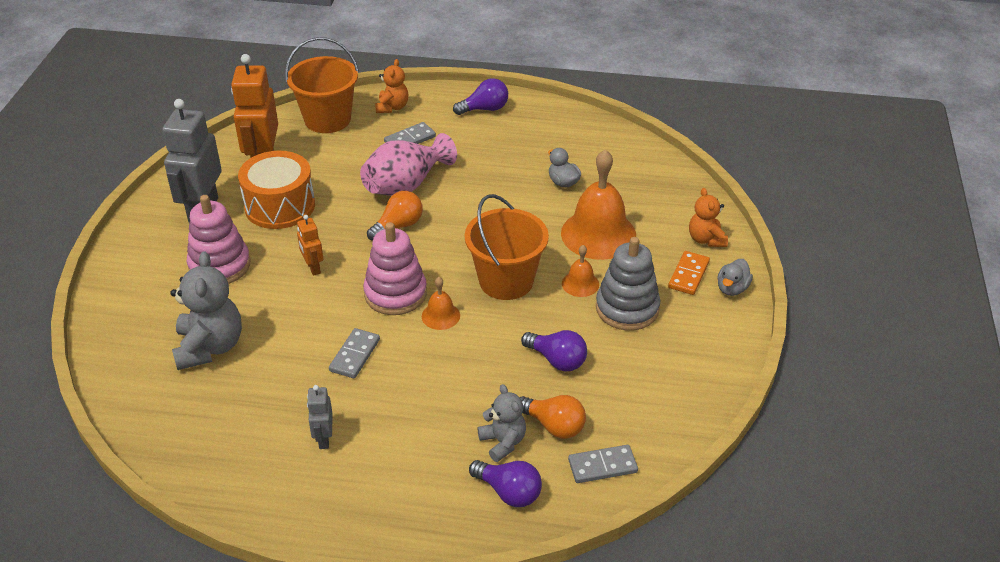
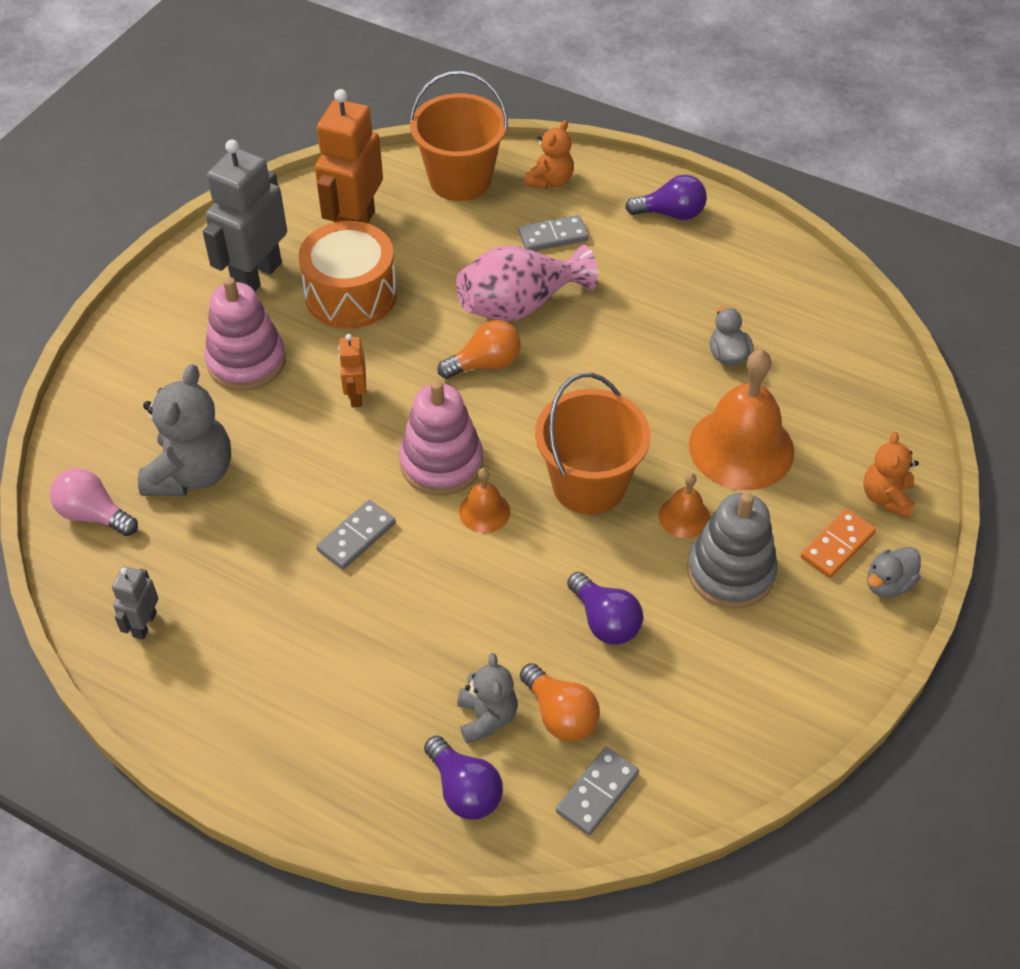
camera: 20 degrees right, 10 degrees up
(143, 393) = (94, 514): none -> pink light bulb
(323, 438) = (274, 642): grey robot -> grey robot (144, 624)
(602, 466) = (597, 793): grey domino -> grey domino turned 60 degrees counterclockwise

